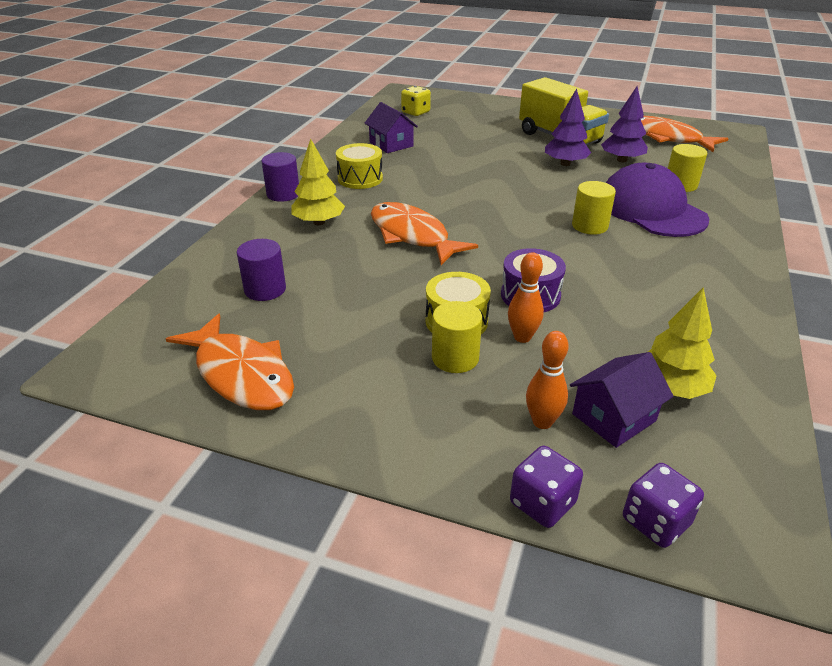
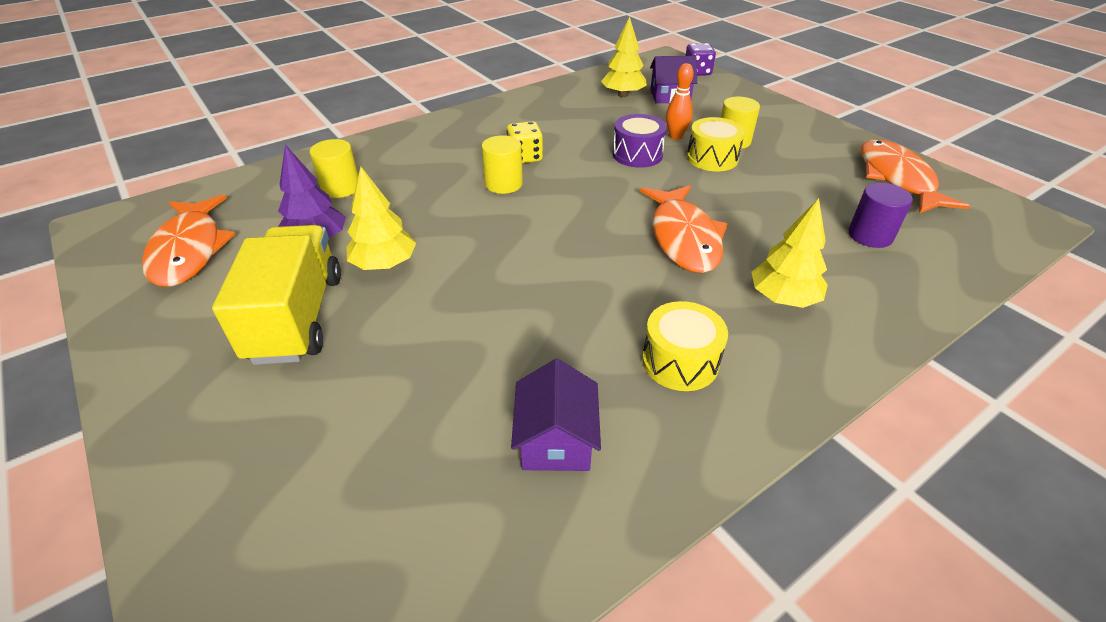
camera: 145 degrees left, 5 degrees up
(283, 194) = (819, 378): purple cylinder -> none
(415, 112) = (378, 565): yellow dice -> yellow dice (525, 157)
(542, 422) = (710, 105): orange bowling pin -> none
(542, 503) = (741, 87): purple dice -> none
(565, 164) = (384, 264): purple tree -> yellow tree
(651, 209) = (422, 177): purple cap -> none

